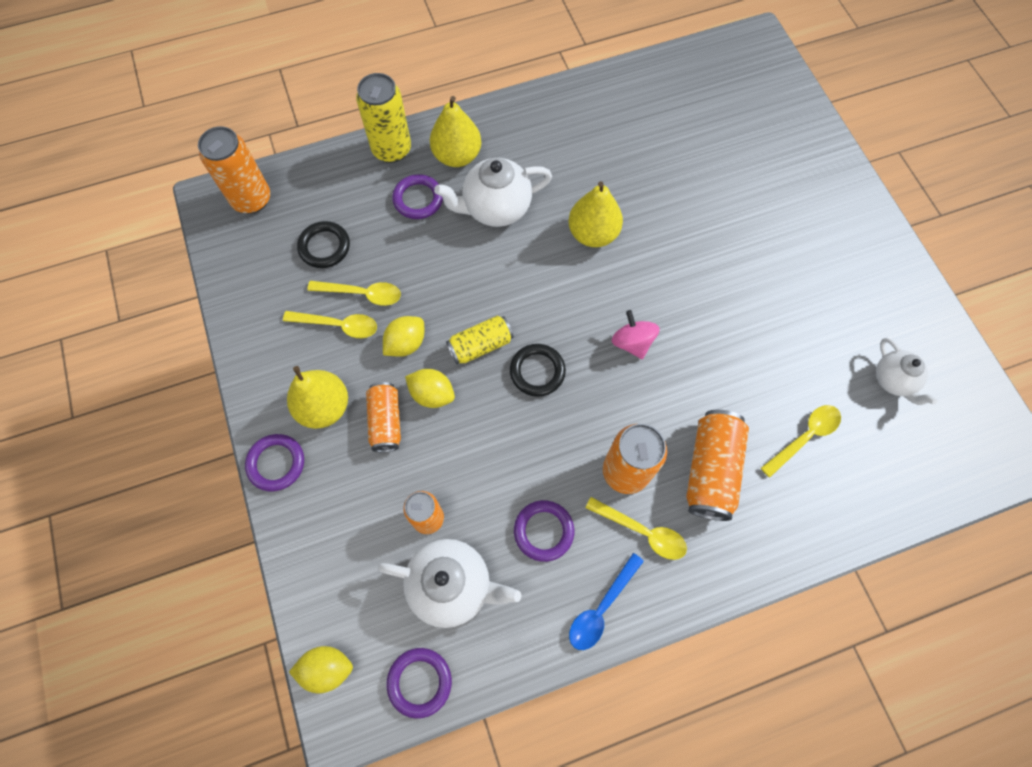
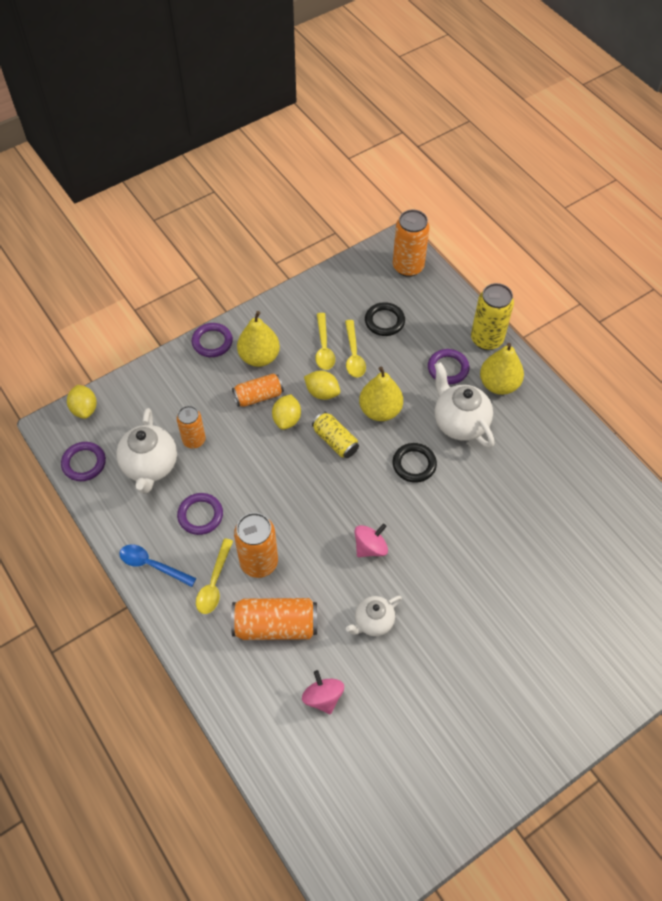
camera: 75 degrees right, 10 degrees down
(537, 371) = (325, 484): black ring -> black ring (414, 464)
(593, 234) = (462, 498): yellow pear -> yellow pear (380, 410)
(804, 437) = (323, 697): yellow spoon -> pink spinning top
(893, 380) = (398, 771): white teapot -> white teapot (373, 622)

